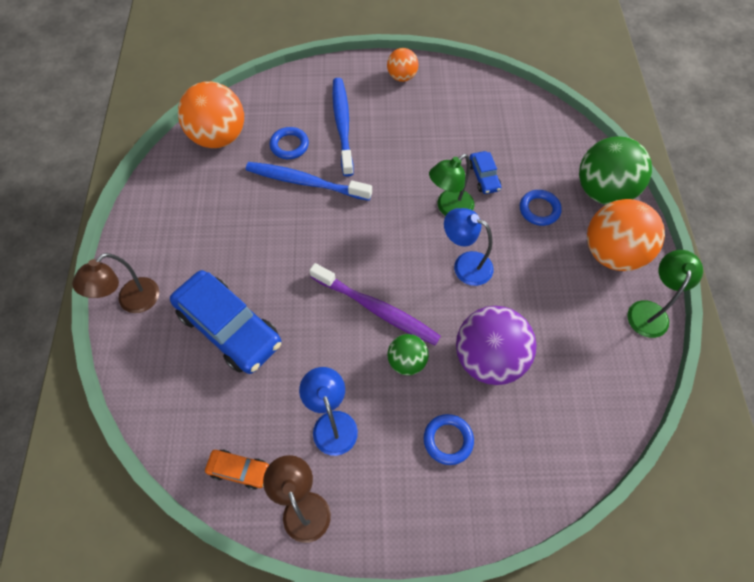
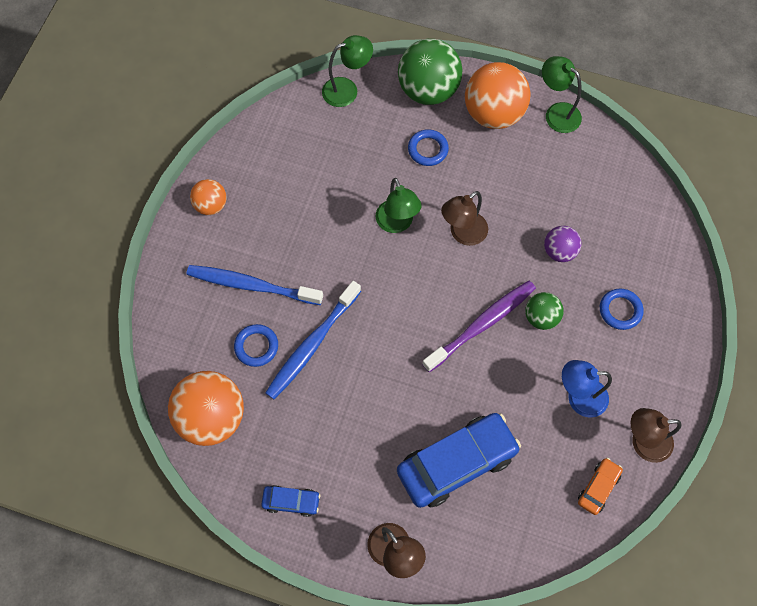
camera: 70 degrees left, 5 degrees up
(465, 265) = (462, 234): blue lamp -> brown lamp
(483, 177) = (373, 180): blue car -> blue car (291, 501)
(488, 358) = (559, 251): purple ball -> purple ball, size x0.54
(564, 130) = (347, 90): none -> green lamp

